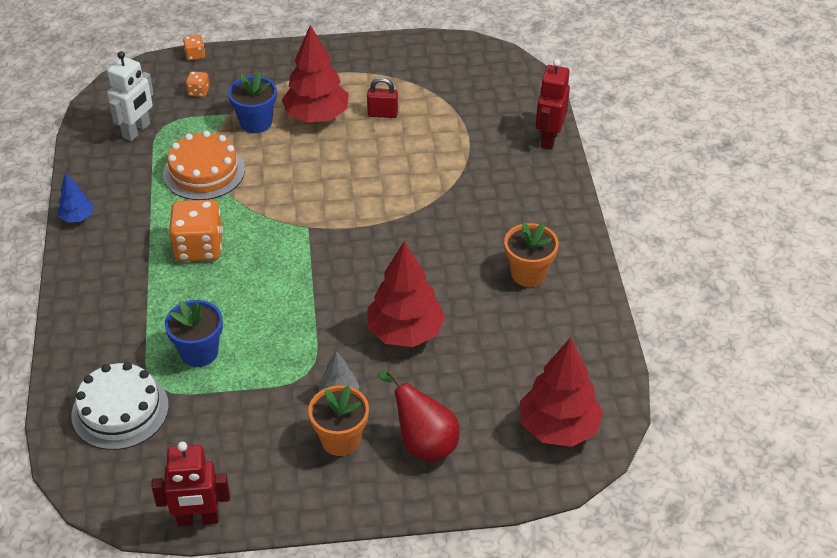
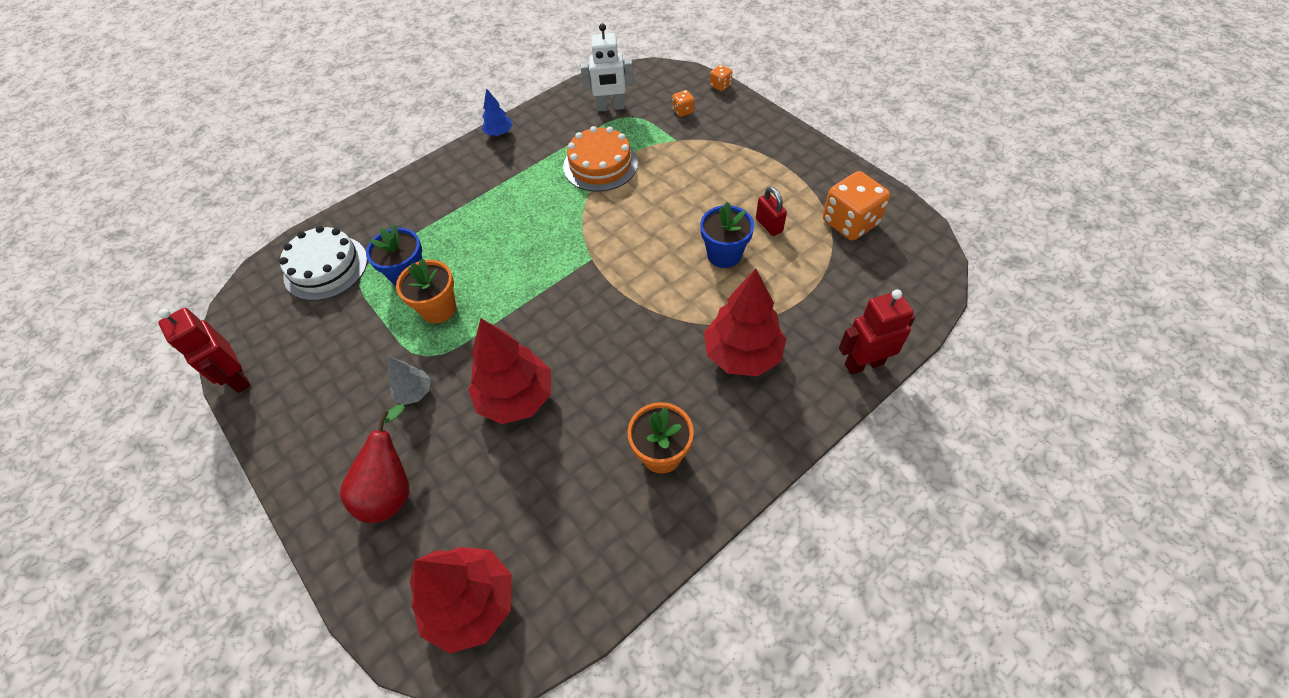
camera: 60 degrees right, 10 degrees up
(199, 247) = (518, 210): orange dice -> orange dice (850, 222)
(256, 122) = (680, 159): blue flower pot -> blue flower pot (724, 255)
(316, 116) = (723, 188): red tree -> red tree (742, 354)
(340, 440) = (364, 424): orange flower pot -> orange flower pot (439, 309)

